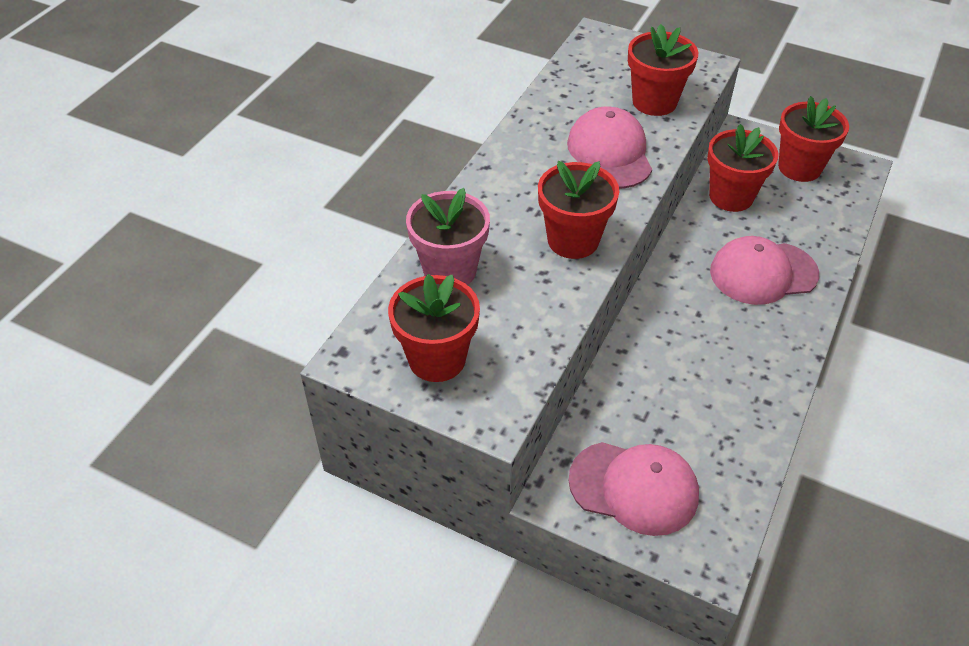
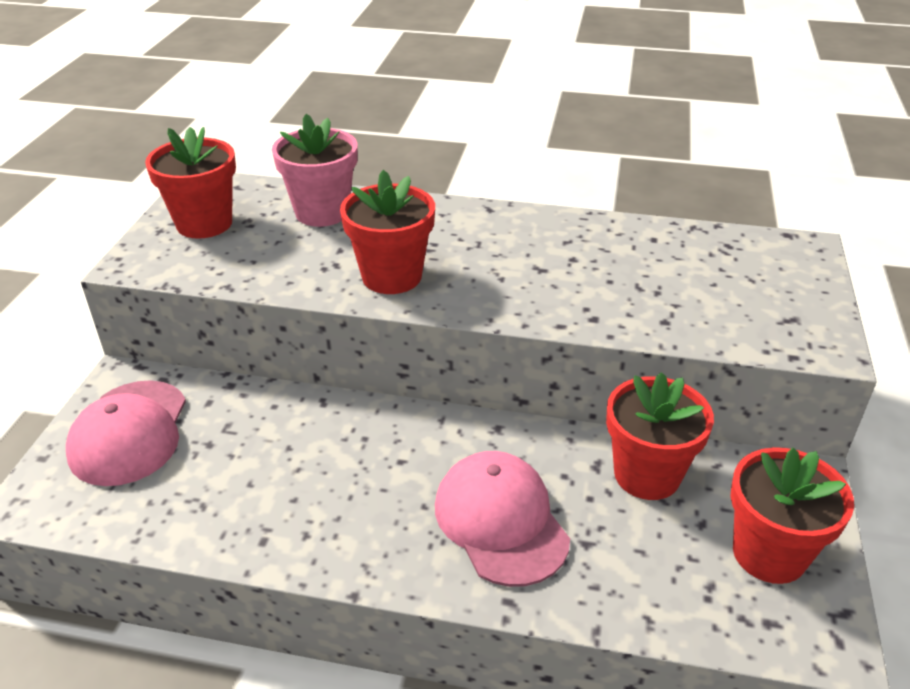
camera: 75 degrees right, 10 degrees down
(609, 153) = (560, 284): pink cap -> none
(654, 102) = (693, 307): red flower pot -> none

